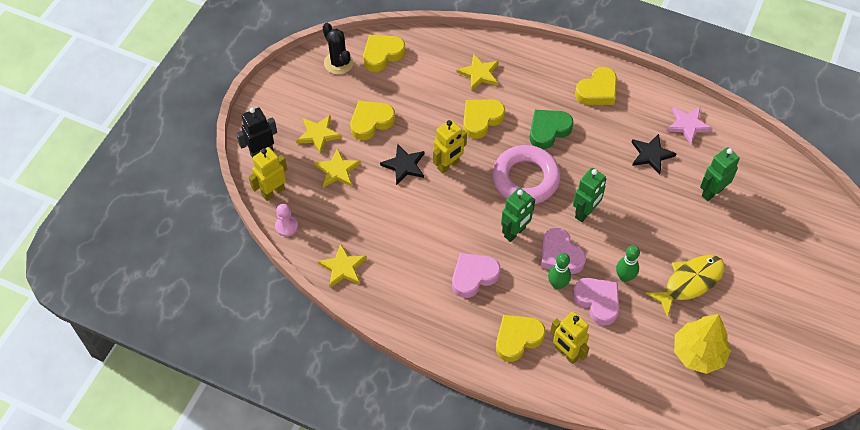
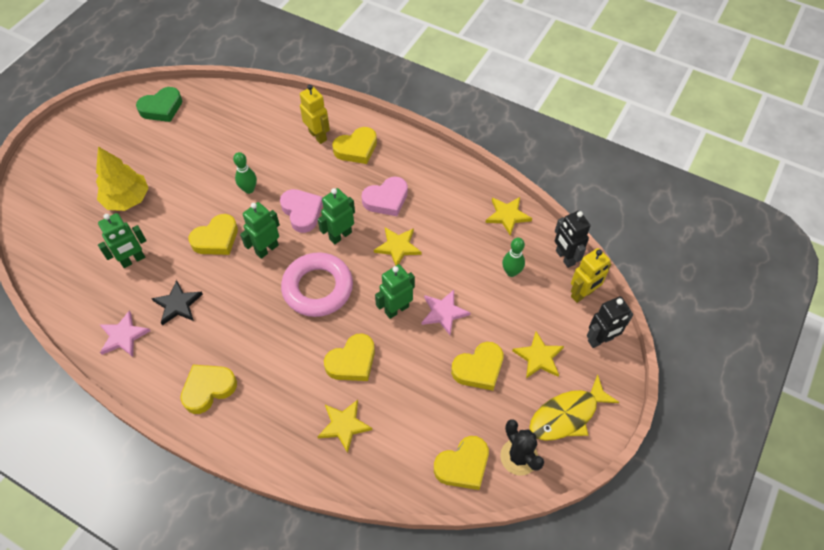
camera: 175 degrees left, 0 degrees up
(286, 226) = (565, 257): pink pawn -> black robot
(337, 170) = (515, 312): yellow star -> yellow star (398, 247)
(404, 165) = (443, 313): black star -> pink star
(448, 165) = (396, 309): yellow robot -> green robot
(548, 130) = (279, 342): green heart -> green heart (162, 108)
(557, 284) = (311, 187): green bowling pin -> green bowling pin (511, 272)
(597, 301) = (280, 171): pink heart -> none
(639, 219) = (216, 239): none -> yellow heart
(689, 282) = (192, 181): yellow fish -> yellow fish (567, 415)
(698, 353) = (209, 128): yellow tree -> yellow tree (127, 199)

